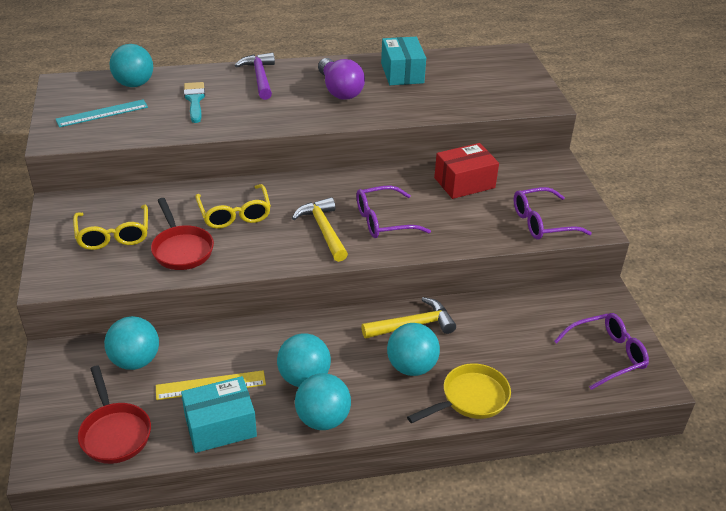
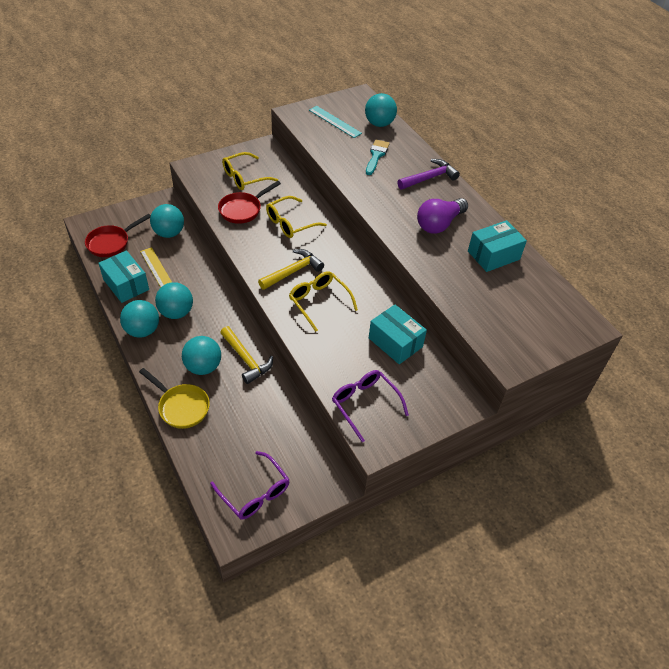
camera: 70 degrees right, 10 degrees up
(195, 100) = (376, 155): turquoise brush -> turquoise brush turned 45 degrees counterclockwise
(383, 221) = (319, 302): purple glasses -> yellow glasses
(464, 183) = (395, 342): red box -> turquoise box

